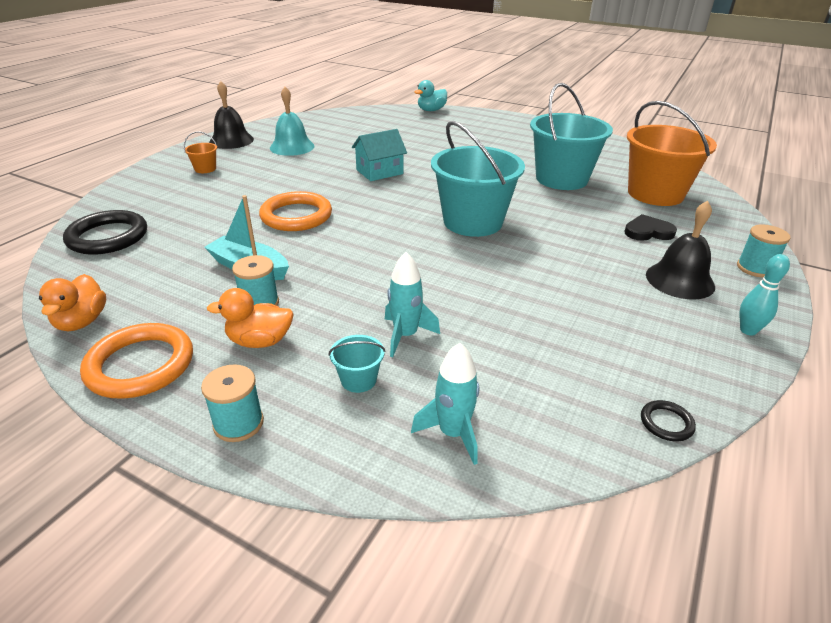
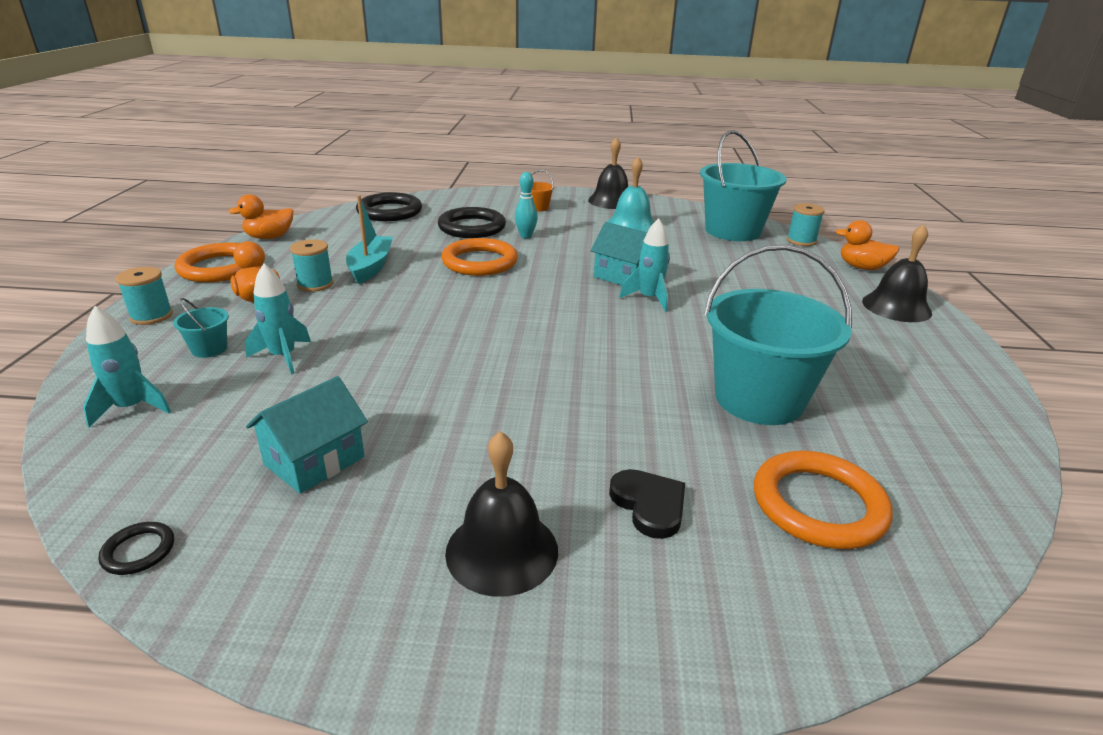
camera: 65 degrees right, 5 degrees down
(212, 204) = (472, 227): none -> black ring
(422, 173) = (649, 299): none -> turquoise rocket
(431, 110) = (862, 267): turquoise duck -> orange duck
(473, 222) = (548, 352): turquoise bucket -> turquoise bucket (732, 231)
(484, 119) = (896, 307): none -> black bell
(575, 334) = (314, 461): none -> turquoise house
(655, 194) = (818, 505): orange bucket -> orange ring
(748, 330) = (375, 641): turquoise bowling pin -> turquoise bowling pin (526, 236)
(755, 268) = (609, 658): turquoise spool -> turquoise spool (801, 241)

